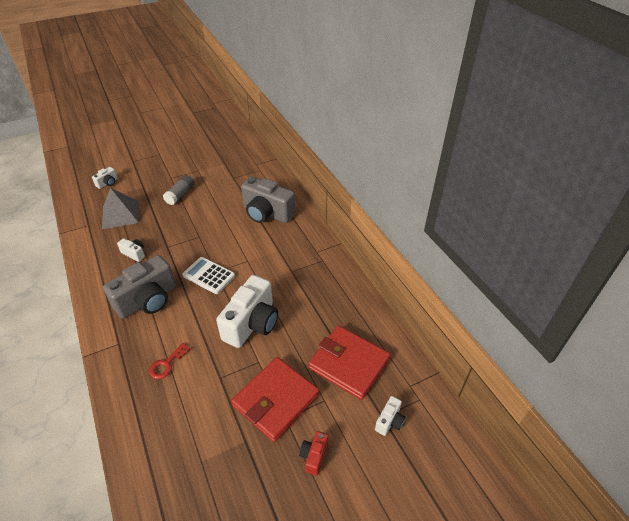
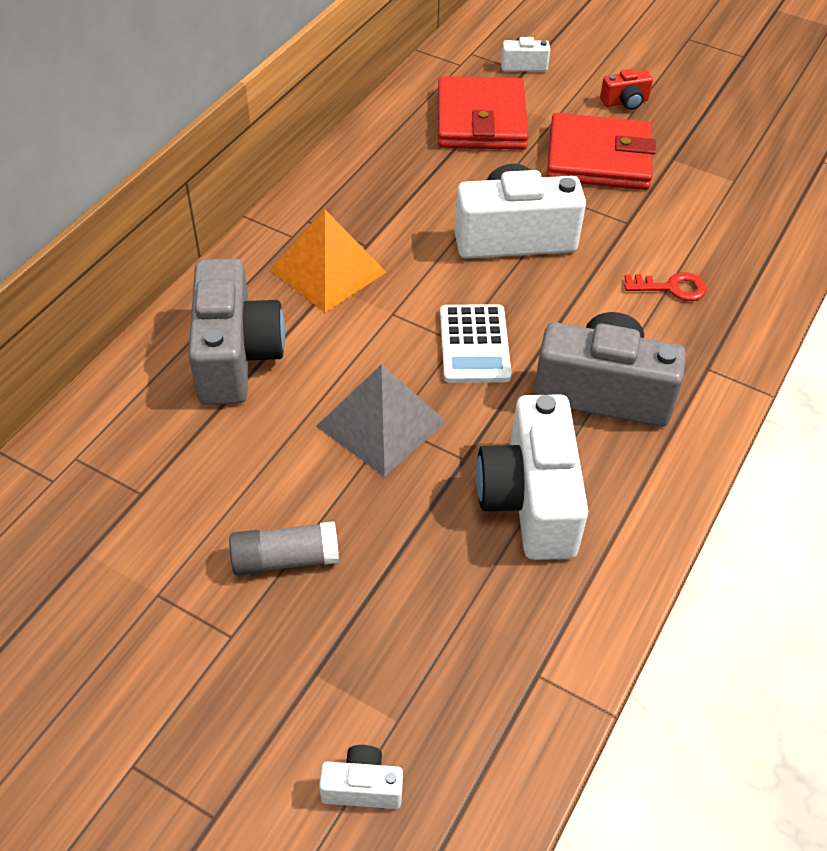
camera: 125 degrees left, 5 degrees up
(120, 214) = (449, 633): grey pyramid -> grey pyramid (381, 423)
(134, 253) = (530, 500): white camera -> white camera, size x2.21
(287, 253) = (328, 270): none -> orange pyramid

